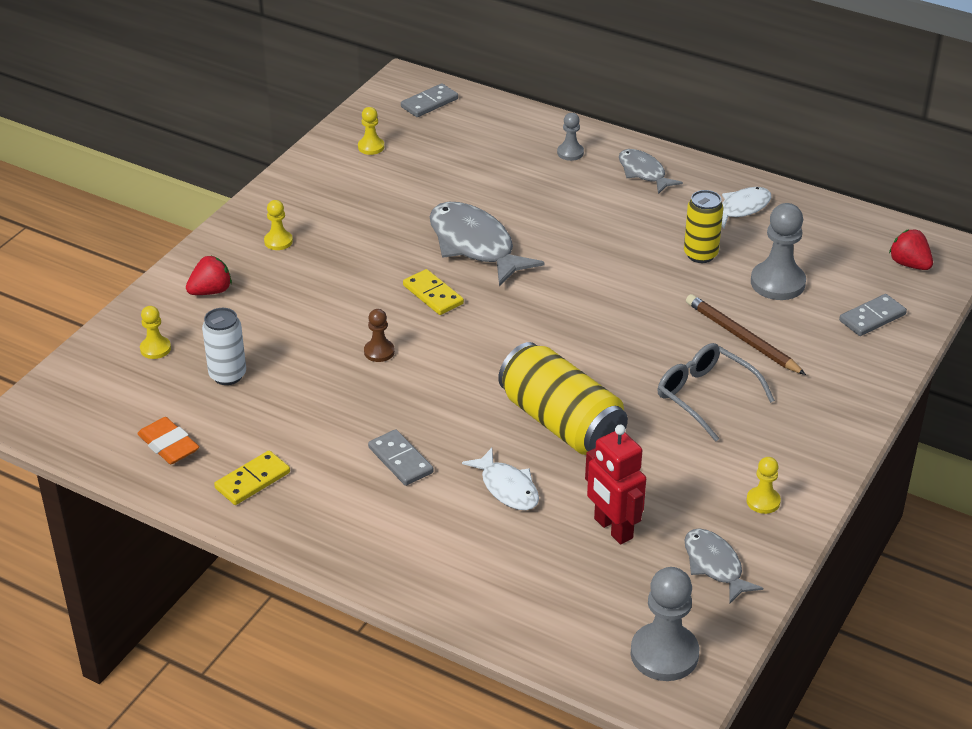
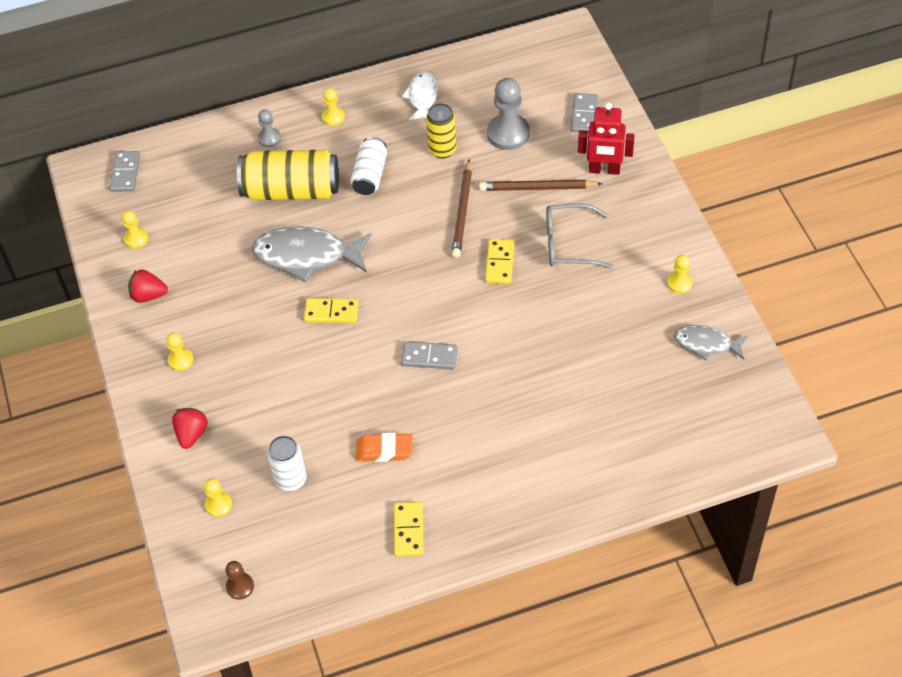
camera: 45 degrees left, 15 degrees up
(168, 445) = (327, 557): orange eraser -> orange eraser (384, 450)
(379, 352) = (356, 379): brown pawn -> brown pawn (240, 586)
(400, 460) = (469, 437): grey domino -> grey domino (429, 357)
(507, 488) = (548, 398): white fish -> none
(561, 423) = (520, 331): yellow can -> yellow can (291, 190)
(611, 229) = (370, 175): none -> white can
(612, 529) = (632, 371): red robot -> red robot (604, 170)
(622, 364) = (500, 263): none -> yellow domino
(643, 173) = (333, 117): grey fish -> yellow pawn
(648, 307) = (462, 211): none -> brown pencil
(664, 654) = (750, 418): grey pawn -> none
(909, 264) = (558, 61): red strawberry -> red strawberry (148, 295)

